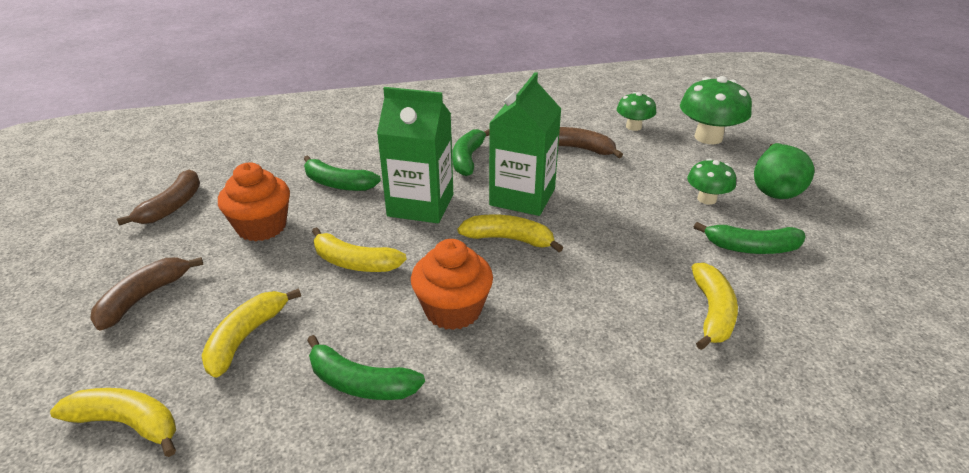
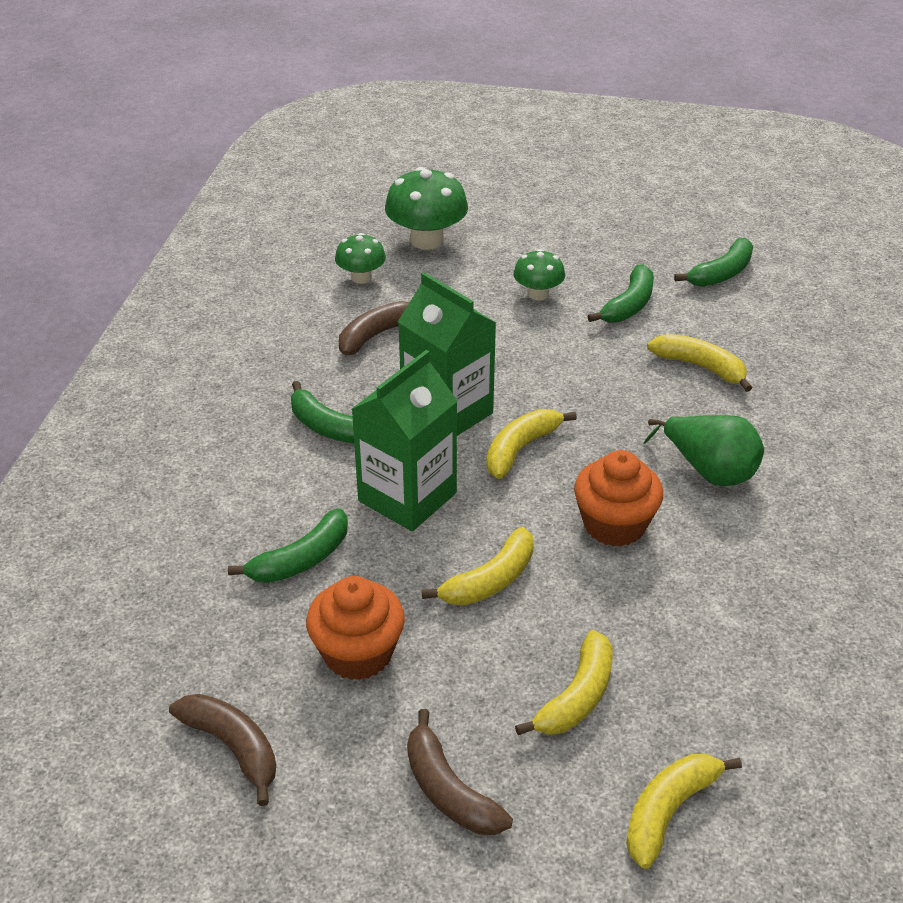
camera: 65 degrees left, 5 degrees up
(246, 337) = (577, 697): yellow banana -> yellow banana turned 105 degrees counterclockwise
(360, 383) = (688, 617): green banana -> green banana (721, 273)
(774, 189) = (550, 249): green pear -> green pear (709, 471)

